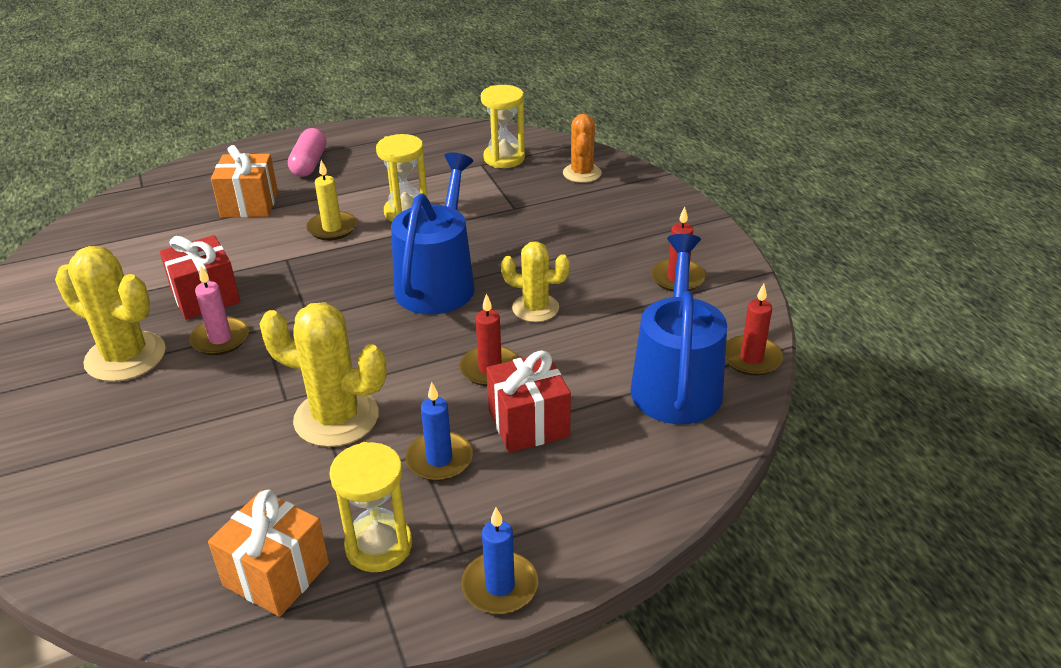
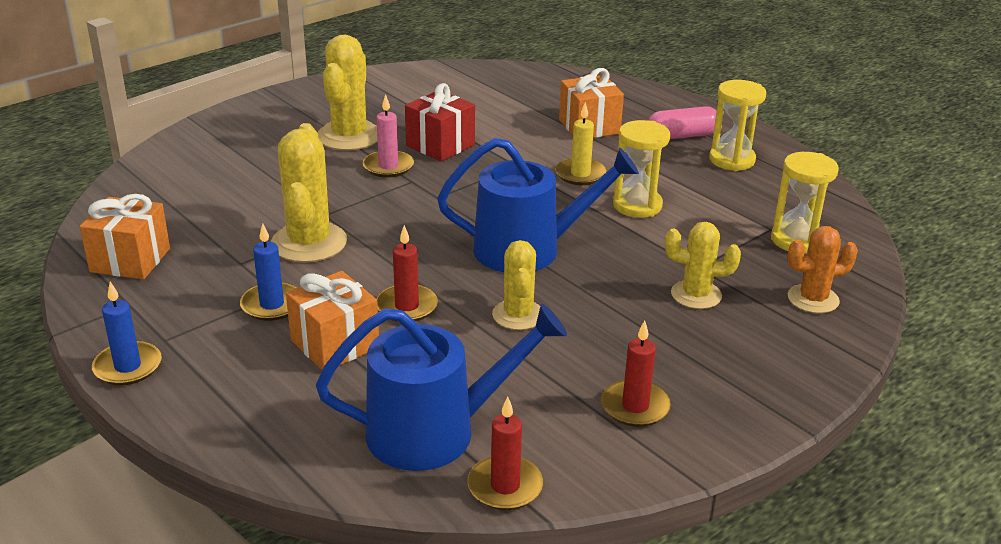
camera: 70 degrees right, 5 degrees down
(379, 546) = (165, 298): yellow hourglass -> yellow hourglass (732, 160)
(528, 423) = (335, 344): red gift -> orange gift
(551, 218) = (696, 295): none -> yellow cactus

